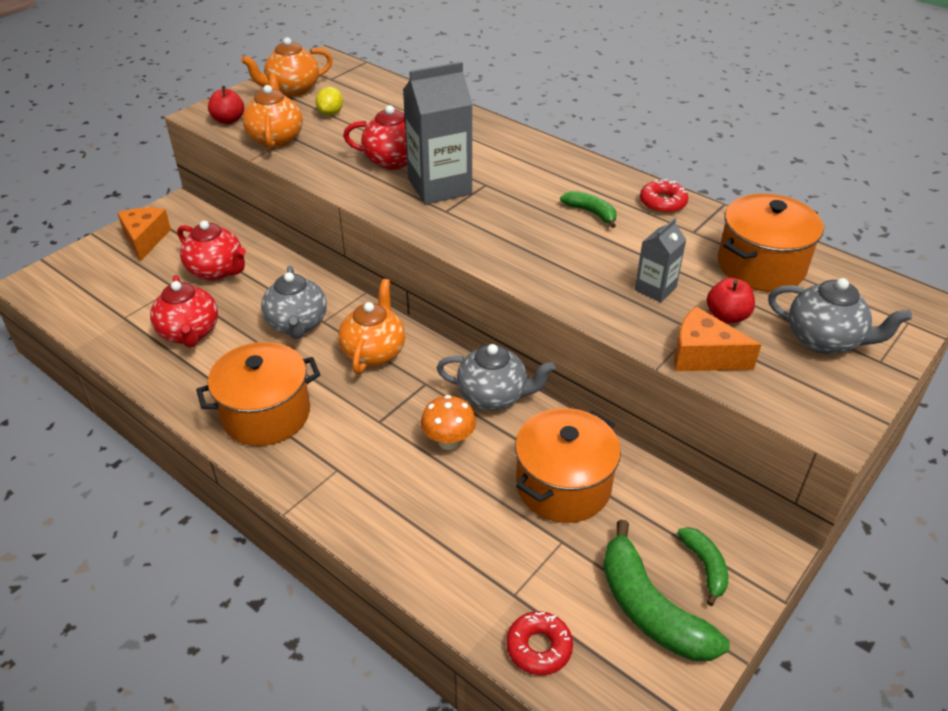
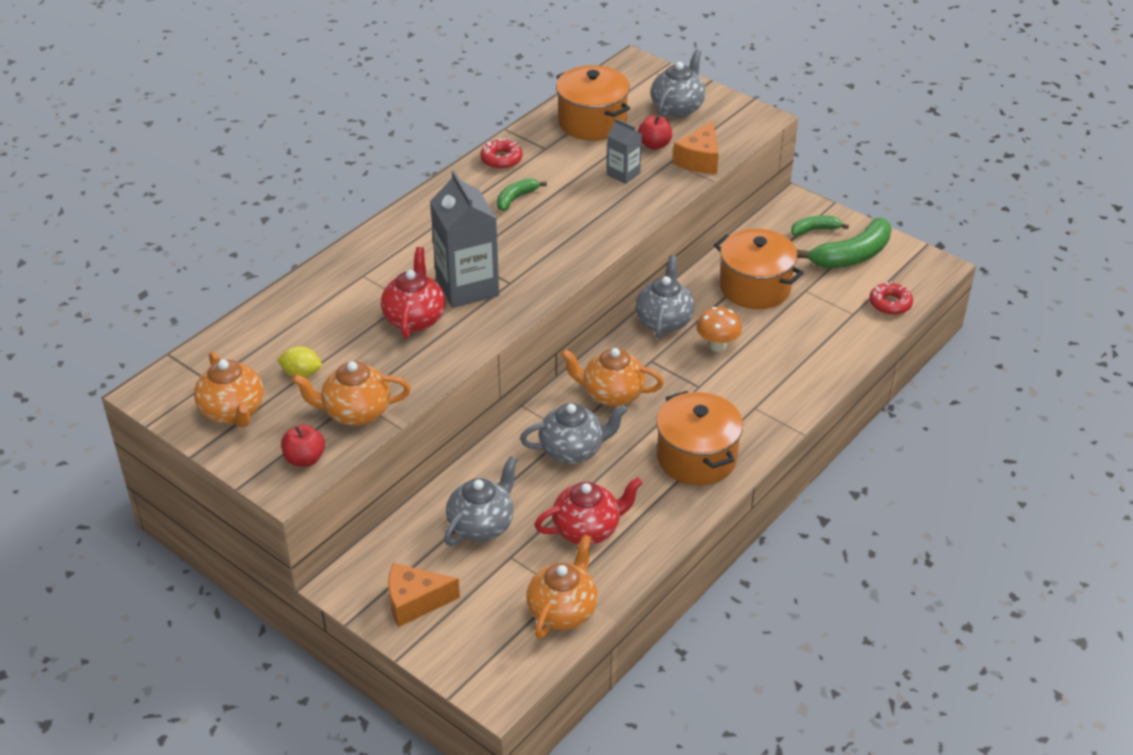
camera: 90 degrees left, 0 degrees up
(99, 318) = (563, 610): none -> orange teapot
(217, 271) = (482, 525): red teapot -> grey teapot

